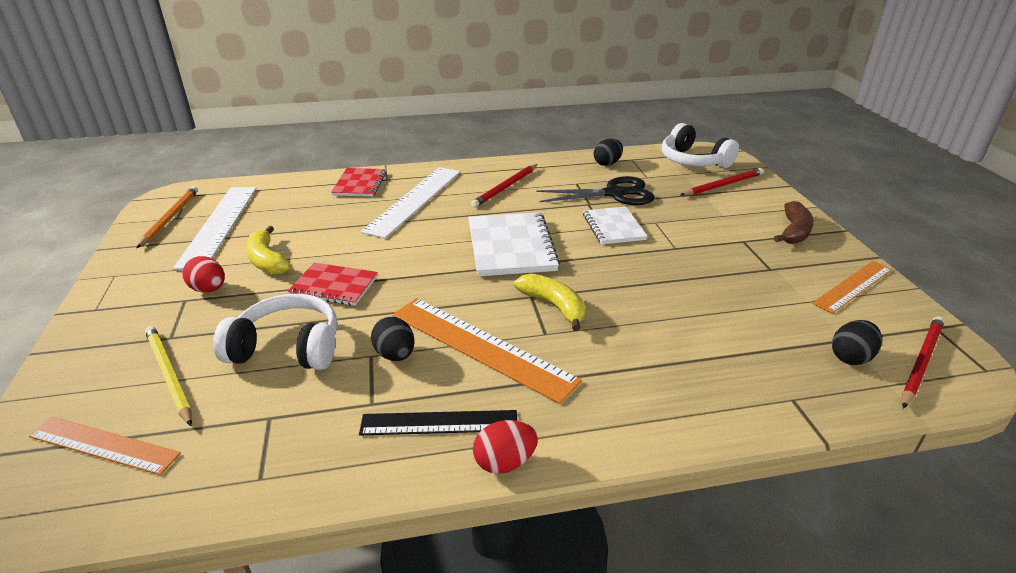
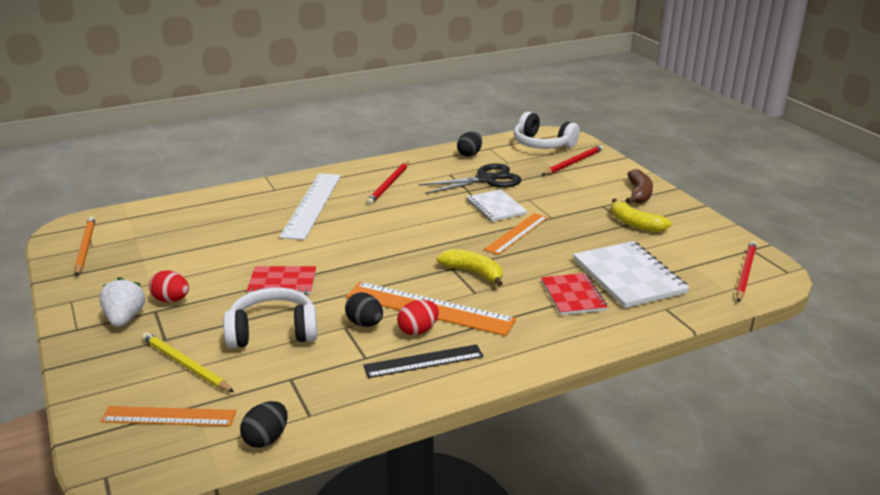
camera: 15 degrees left, 5 degrees down
(149, 305) = (125, 319): none -> white strawberry
(219, 225) = (140, 247): white ruler -> none
(267, 260) = (207, 271): yellow banana -> yellow banana (635, 224)
(360, 184) = (251, 196): red notebook -> red notebook (573, 296)
(505, 462) = (483, 376): red egg -> red egg (418, 330)
(511, 246) = (417, 233): white notebook -> white notebook (628, 276)
(851, 357) = (698, 277): black egg -> black egg (266, 439)
(853, 286) = (691, 229): orange ruler -> orange ruler (517, 233)

